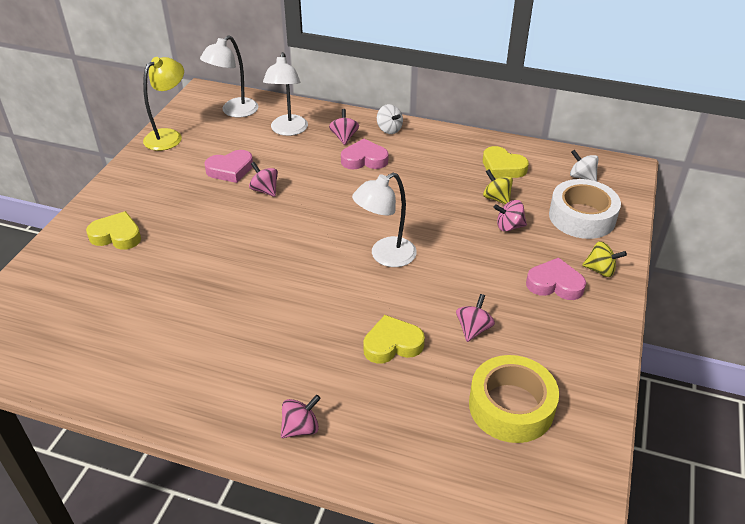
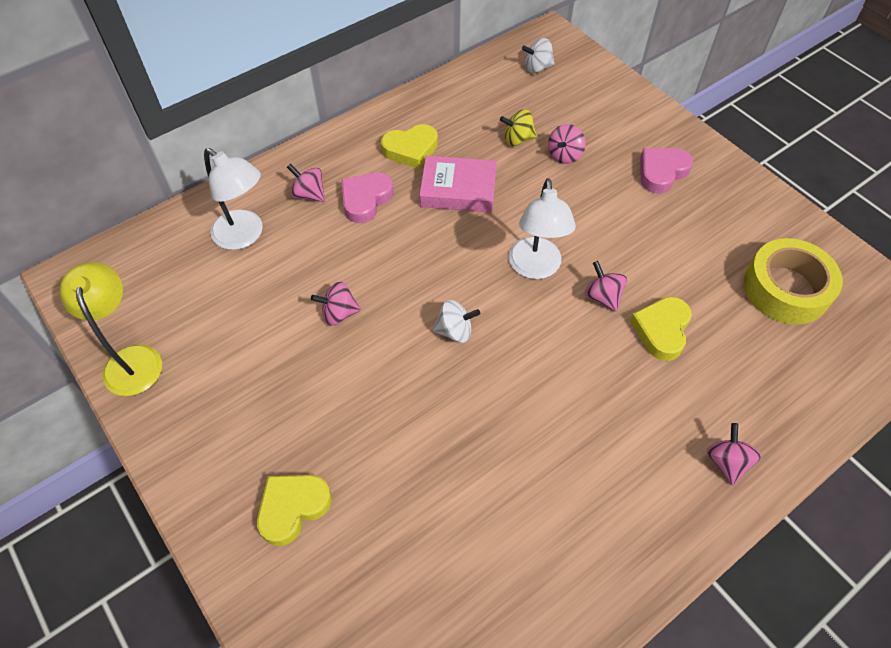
camera: 55 degrees left, 15 degrees up
(230, 170) = (268, 328): pink heart -> none
(234, 111) = (150, 267): white lamp -> none
(389, 129) = (332, 151): white spinning top -> white spinning top (455, 331)
(417, 192) = (458, 190): none -> pink book
(473, 329) = (680, 260): pink spinning top -> pink spinning top (602, 297)
(502, 167) = (476, 108): yellow heart -> yellow heart (411, 149)
(582, 217) = (590, 102): white tape -> none
(600, 270) = (665, 134): yellow spinning top -> none

